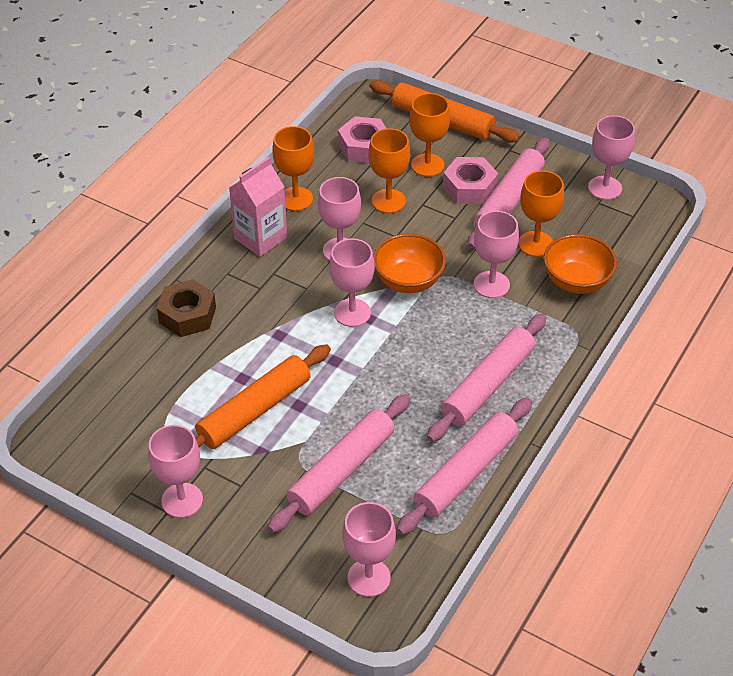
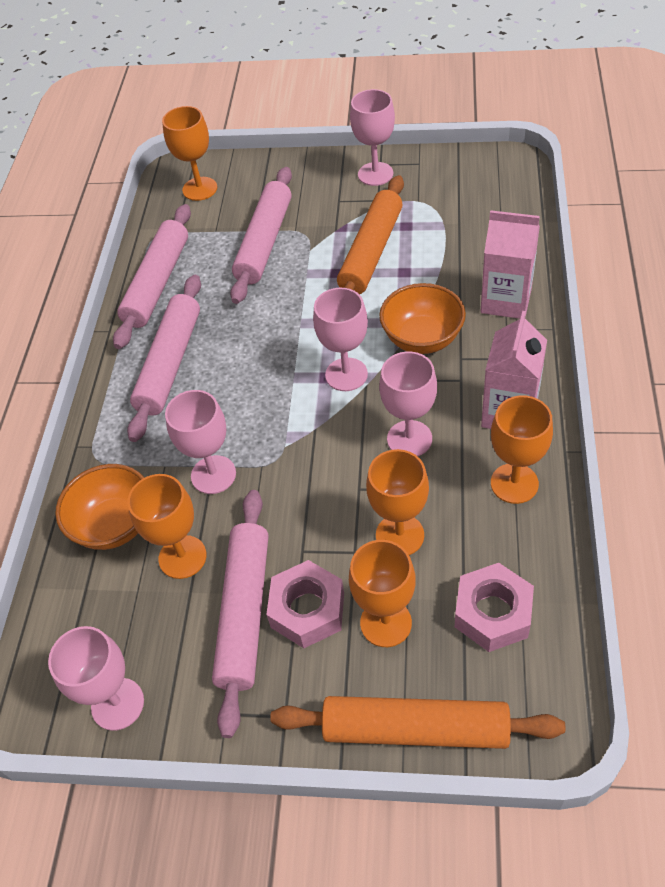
camera: 160 degrees right, 5 degrees up
(187, 315) = (506, 300): brown nut -> pink carton
(369, 577) = (200, 189): pink goblet -> orange goblet
(408, 281) = (309, 437): orange bowl -> orange bowl (422, 339)

